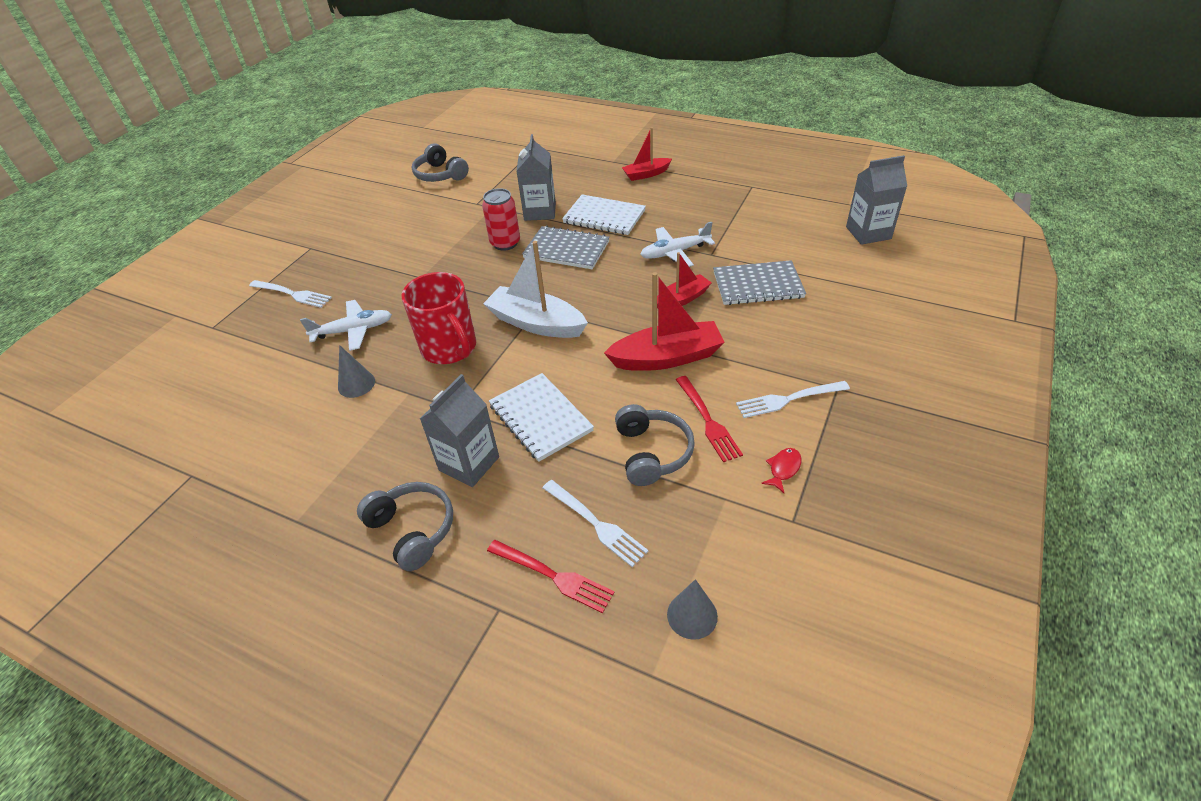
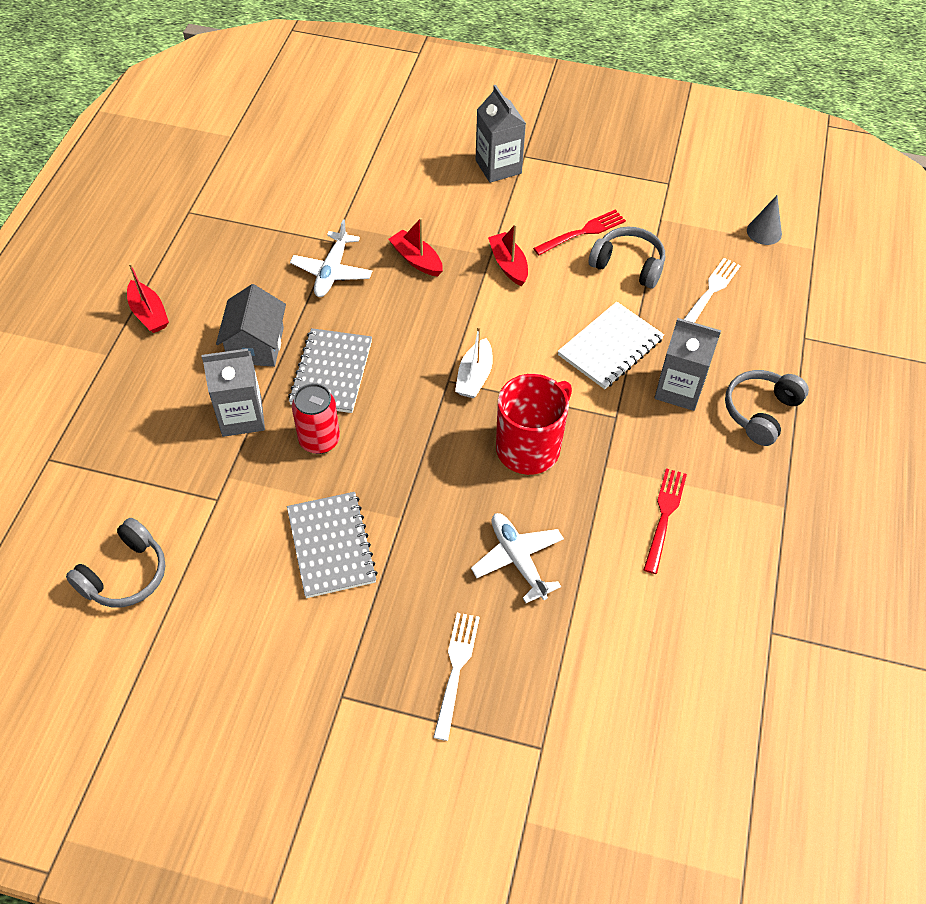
camera: 105 degrees left, 10 degrees up
(356, 384) = (604, 521): grey cone -> none
(536, 323) = (474, 376): white boat -> white boat, size x0.60
(553, 576) = (765, 310): red fork -> red fork (664, 516)
(604, 217) = (256, 345): white notebook -> grey house
(652, 453) = (628, 265): grey headphones -> grey headphones turned 45 degrees clockwise
(667, 357) = (508, 265): red boat -> red boat, size x0.60
(675, 252) = (332, 271): white plane -> white plane turned 45 degrees clockwise
(758, 285) = (386, 204): grey notebook -> grey notebook (331, 546)
(783, 469) = (621, 187): red fish -> none
(788, 399) = (545, 184): white fork -> none
(868, 233) = (289, 125): grey carton -> grey carton (498, 167)

